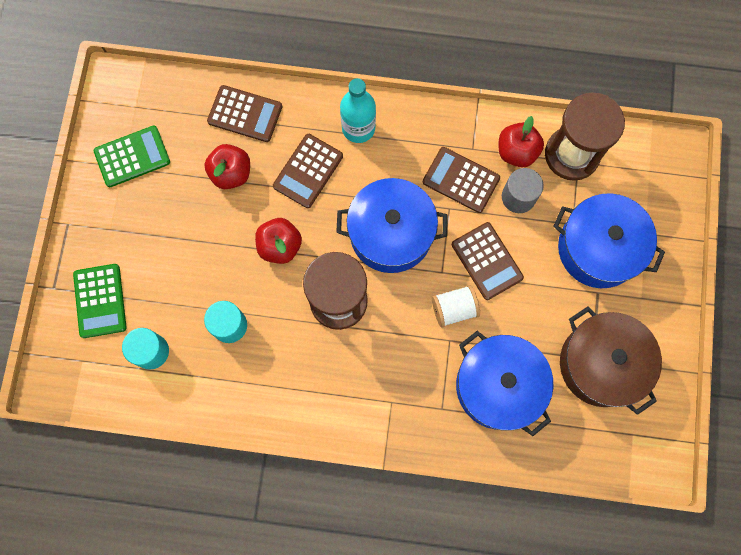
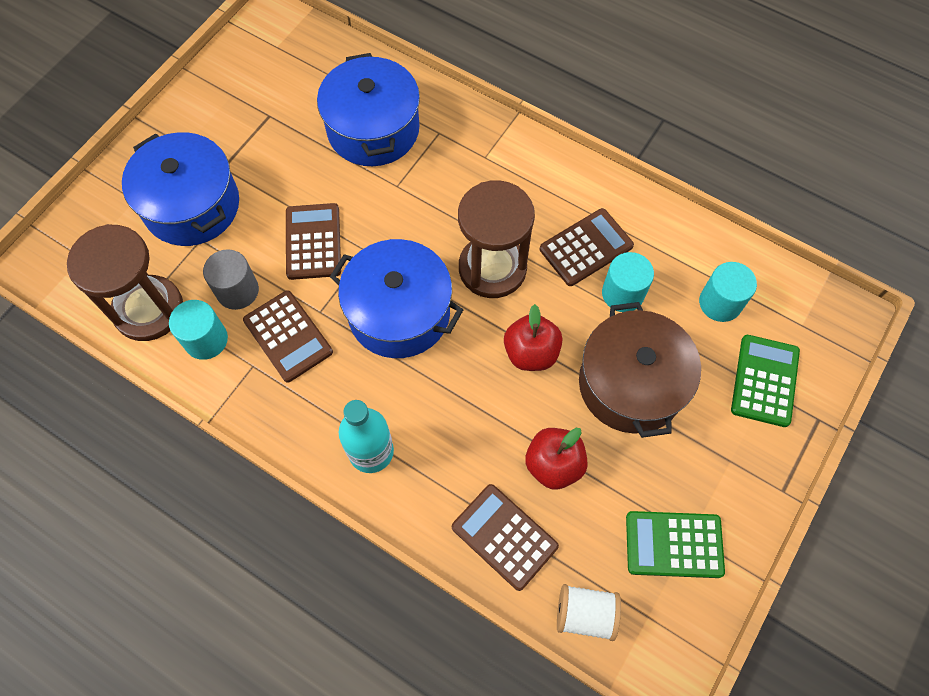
camera: 155 degrees left, 10 degrees down
(308, 171) = (458, 425): brown calculator -> brown calculator (586, 247)
(454, 309) = (375, 211): white spool -> white spool (585, 614)
(516, 152) = (206, 340): red apple -> turquoise cylinder
(601, 364) = (264, 108): brown pot -> brown pot (631, 384)

